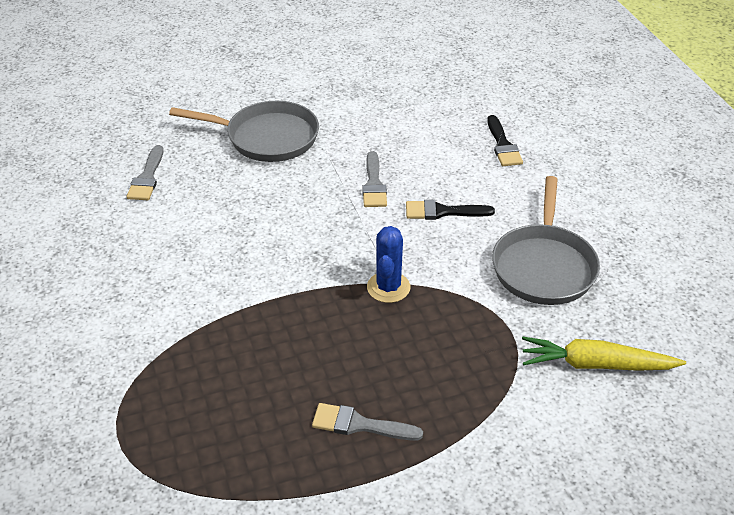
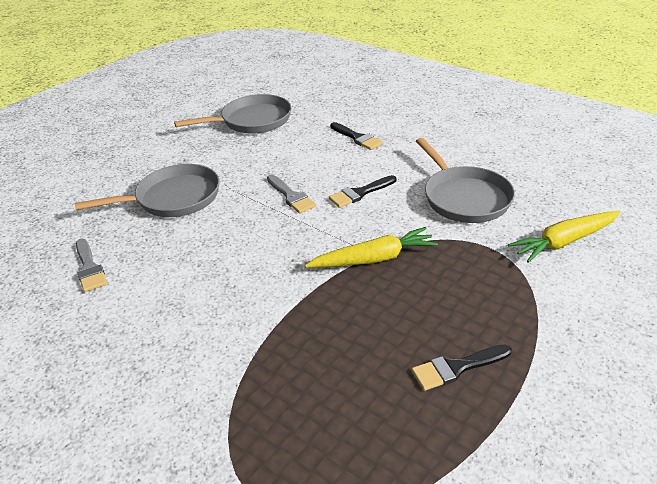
camera: 30 degrees left, 5 degrees down
(359, 425) = (456, 368): grey brush -> black brush
(388, 287) = (374, 259): blue cactus -> yellow carrot
(414, 77) = (252, 121): none -> grey pan

